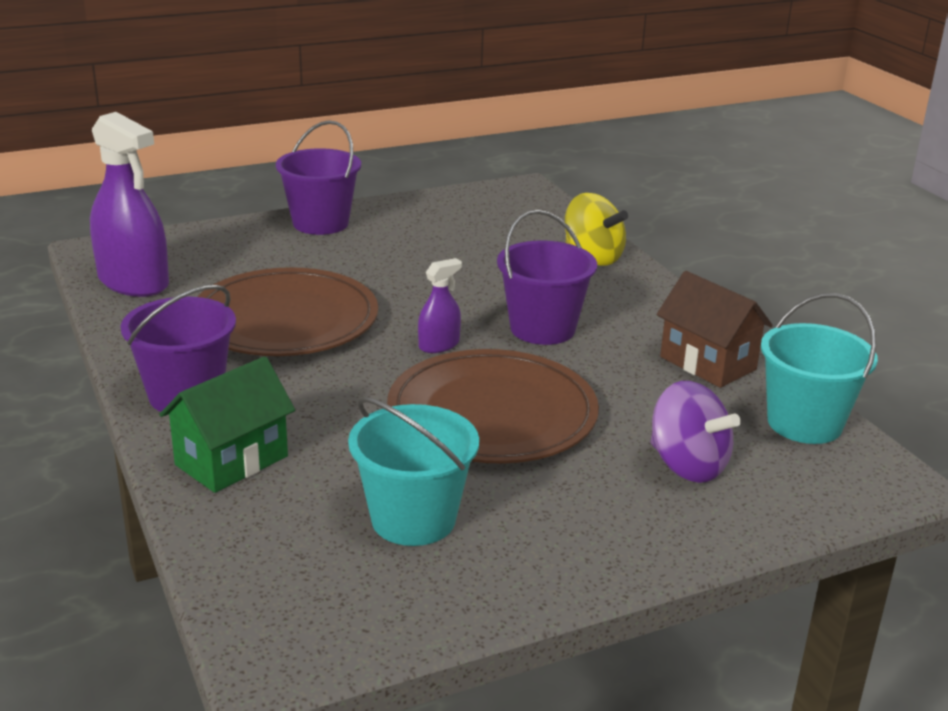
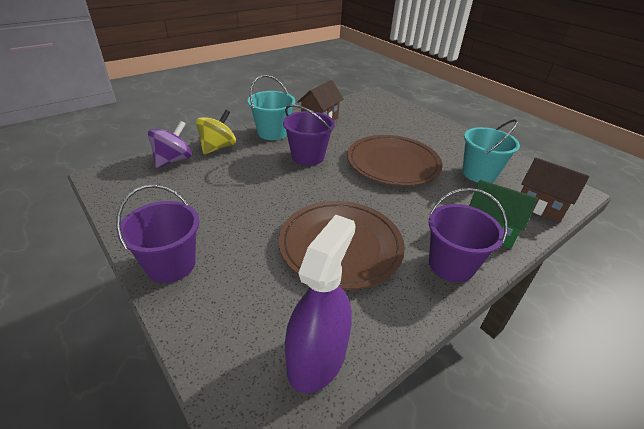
camera: 105 degrees left, 10 degrees up
(256, 561) = (541, 206): none -> brown house
(439, 345) = (340, 184): purple spray bottle -> none
(687, 465) = (396, 124): purple spinning top -> purple spinning top (173, 160)
(804, 423) = (353, 105): turquoise bucket -> turquoise bucket (272, 133)

